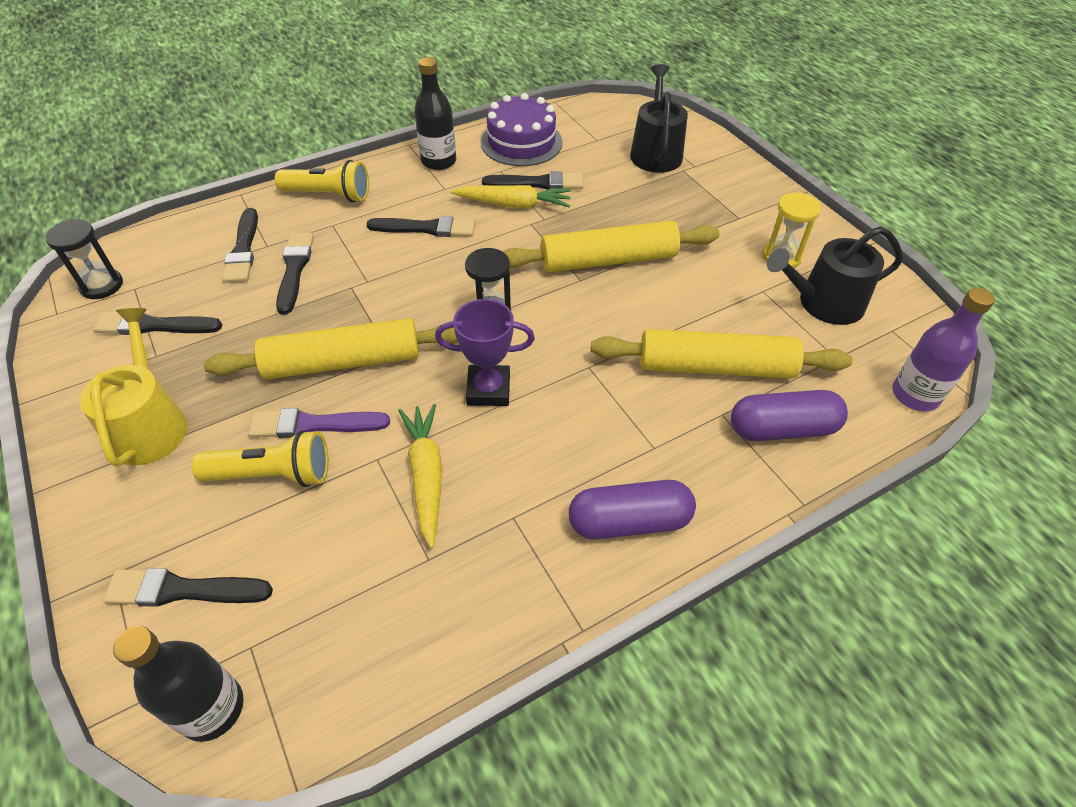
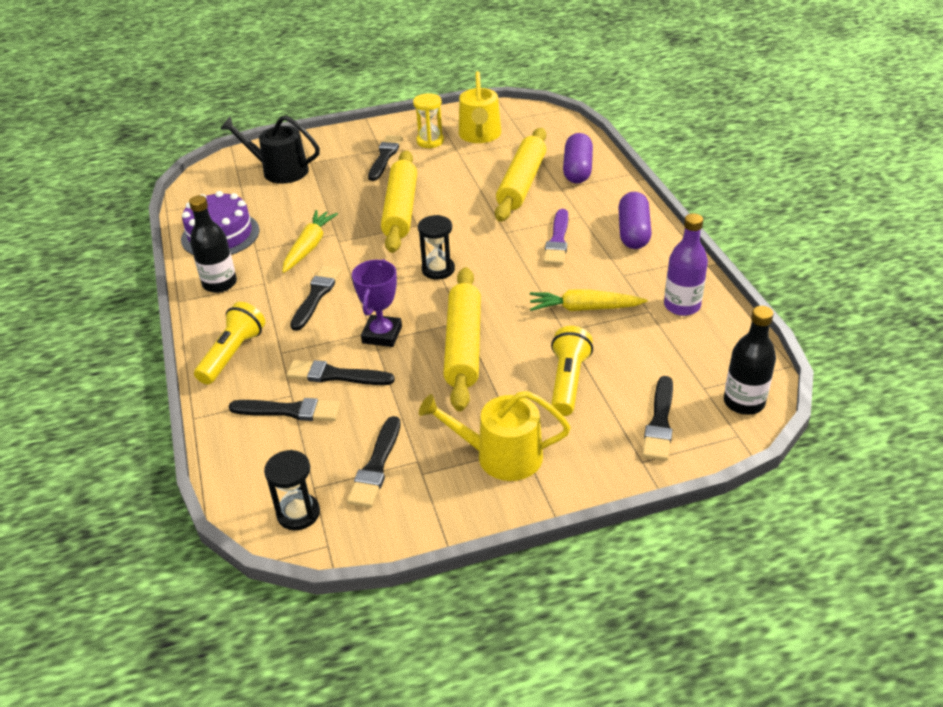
camera: 75 degrees left, 10 degrees down
(313, 425) = (525, 362): purple brush -> purple brush (557, 240)
(488, 390) = (514, 276): purple trophy -> purple trophy (382, 335)
(538, 183) = (287, 232): black brush -> black brush (385, 156)
(823, 303) = (480, 135): black watering can -> yellow watering can
(915, 395) = (563, 123): purple bottle -> purple bottle (682, 306)

